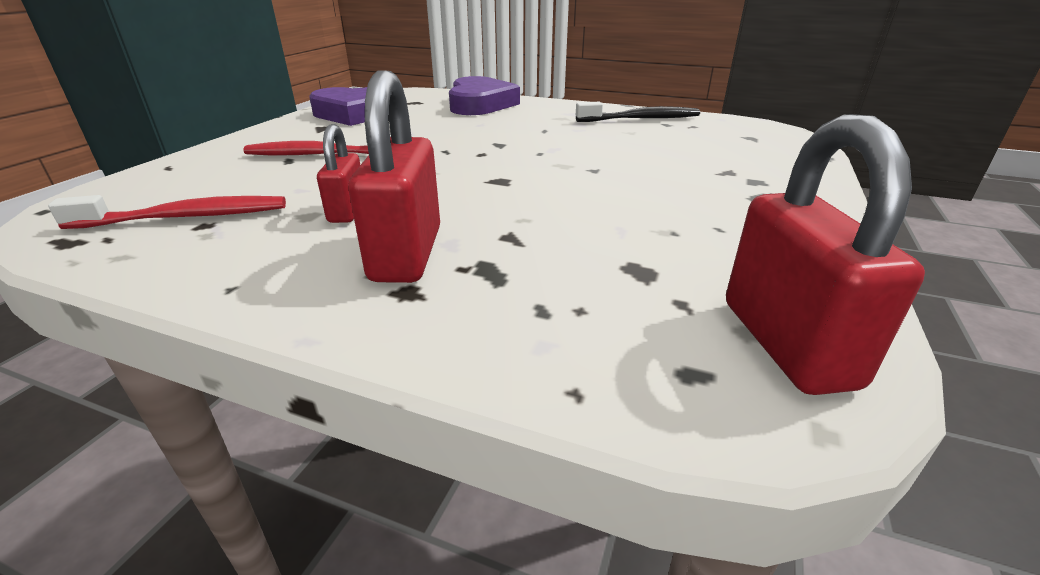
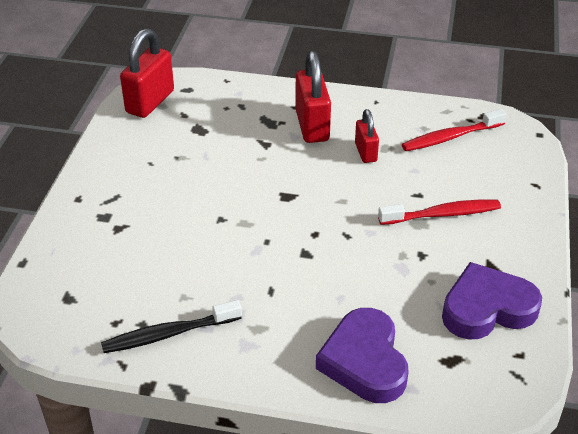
camera: 170 degrees right, 10 degrees up
(787, 343) = (150, 102): red padlock -> red padlock turned 45 degrees clockwise

